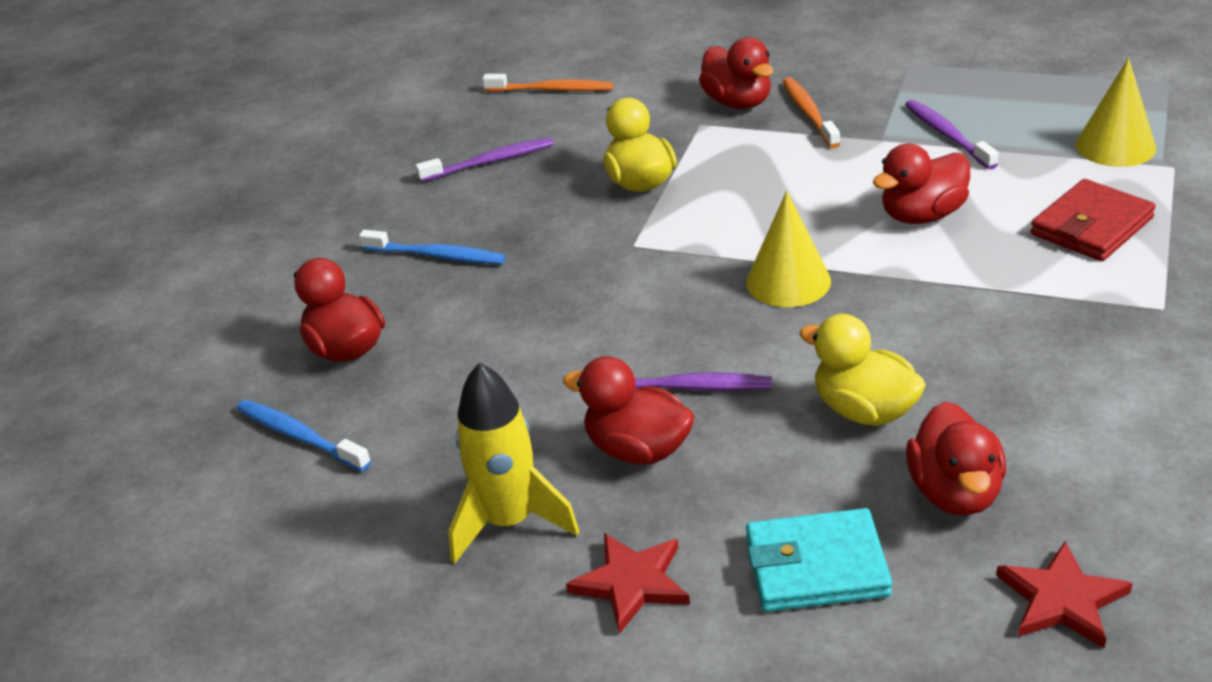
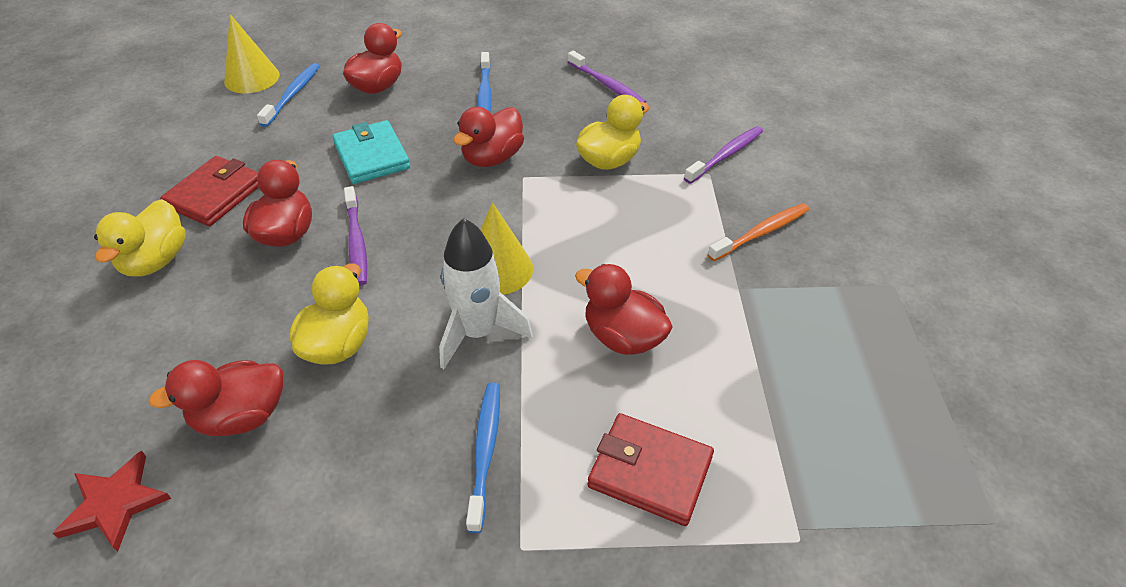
camera: 65 degrees right, 10 degrees up
(509, 522) = (215, 195): yellow rocket -> red wallet
(551, 90) = (720, 87): orange toothbrush -> none
(631, 583) = (156, 261): red star -> yellow duck
(738, 102) = (756, 187): red duck -> red duck (492, 158)
(816, 567) = (164, 348): turquoise wallet -> turquoise wallet (371, 156)
(882, 306) = (478, 332): none -> white rocket
(947, 135) = (771, 334): purple toothbrush -> purple toothbrush (726, 155)
(1047, 317) = (485, 451): none -> blue toothbrush
(1115, 146) = (818, 479): yellow cone -> yellow cone (252, 78)

